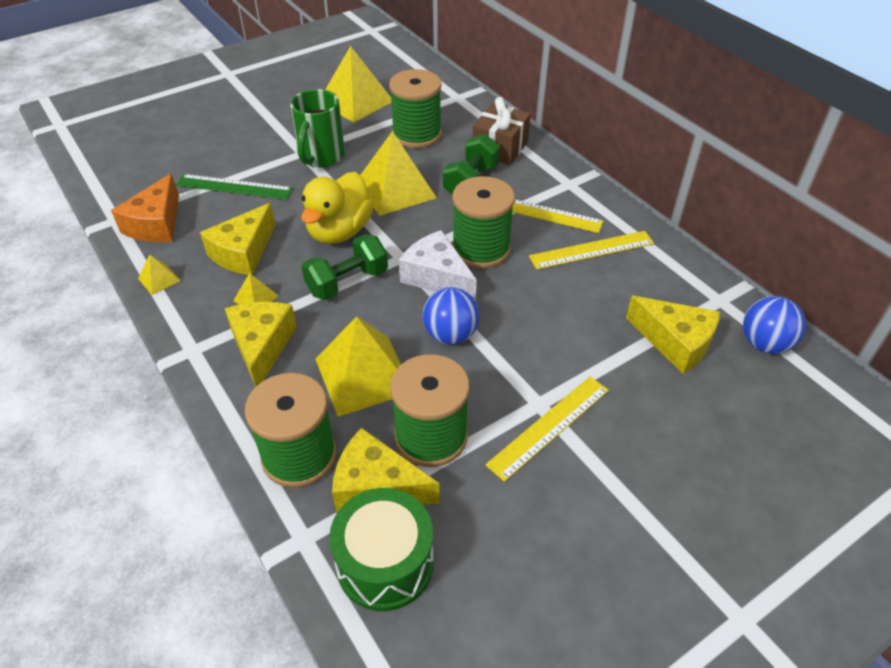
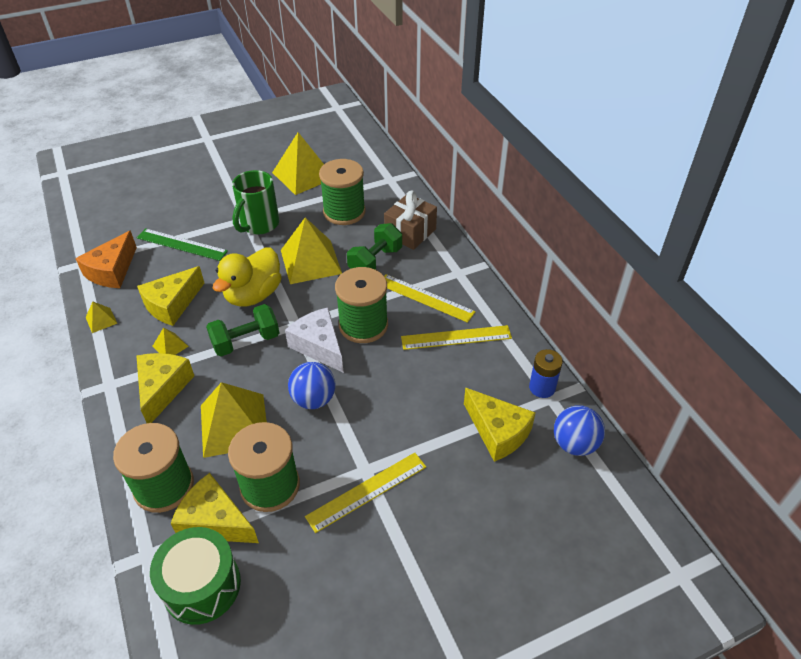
camera: 10 degrees right, 0 degrees up
(706, 290) = (542, 387): none -> blue battery

